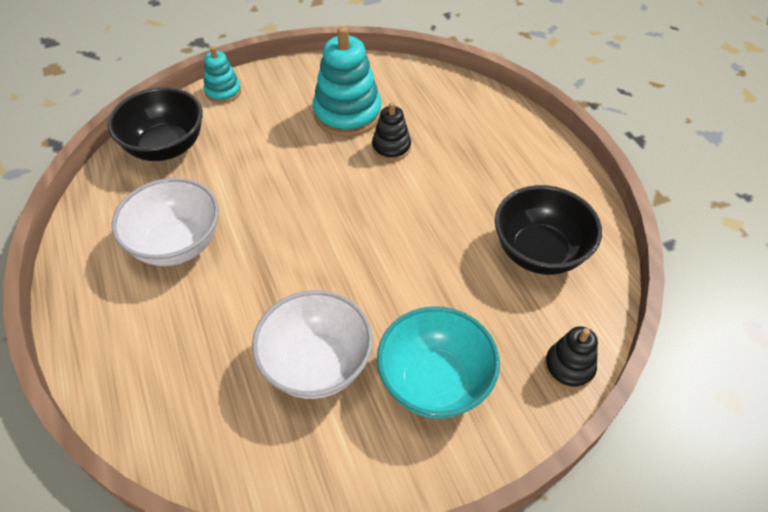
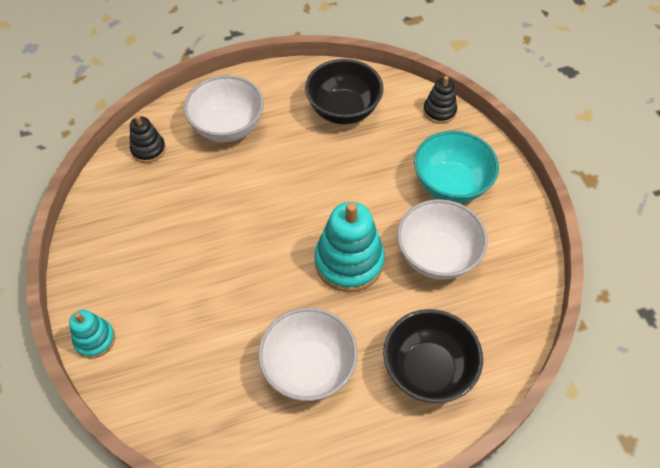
camera: 85 degrees left, 5 degrees up
(166, 147) = (172, 392): black bowl -> black bowl (428, 370)
(347, 114) = (160, 224): turquoise stacking toy -> turquoise stacking toy (349, 262)
(391, 147) = (214, 192): black stacking toy -> black stacking toy (148, 149)
(484, 147) = (228, 127): none -> white bowl

